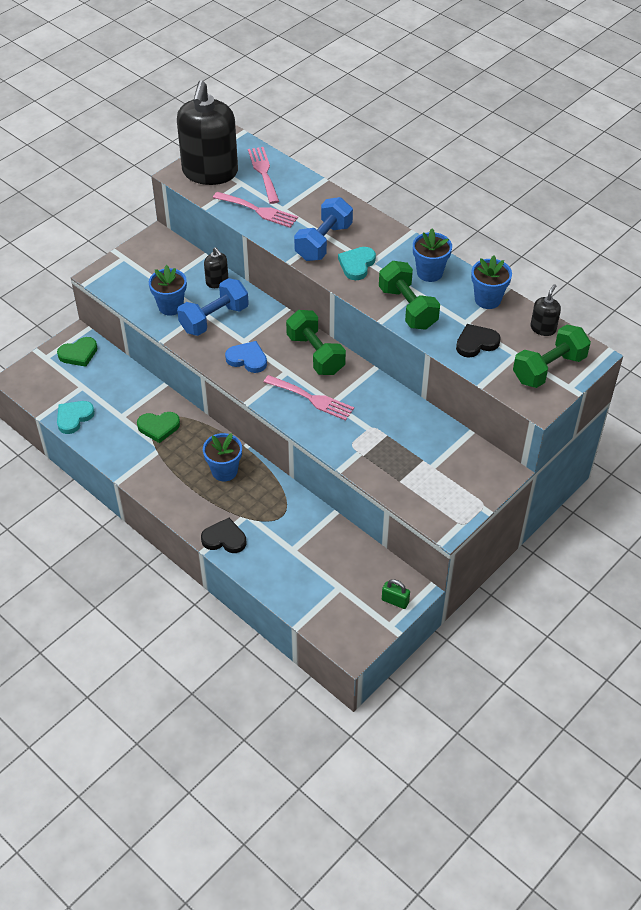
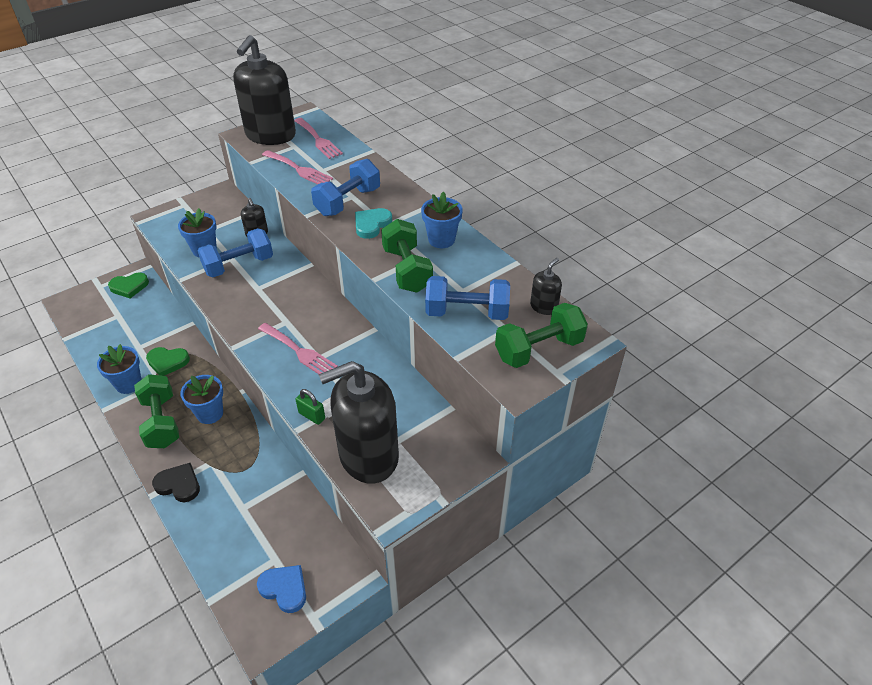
camera: 10 degrees right, 5 degrees down
(74, 418) = (95, 342): turquoise heart -> none
(247, 359) = (253, 305): blue heart -> blue heart (284, 589)
(263, 172) = (318, 140): pink fork -> pink fork turned 150 degrees clockwise
(315, 354) = (320, 309): green dumbbell -> green dumbbell (161, 422)
(395, 601) = (329, 587): green padlock -> green padlock (312, 416)
(411, 483) = (368, 456): none -> black soap dispenser
(476, 343) = (467, 312): black heart -> blue dumbbell
(487, 299) = (492, 271): blue flower pot -> blue flower pot (128, 384)

